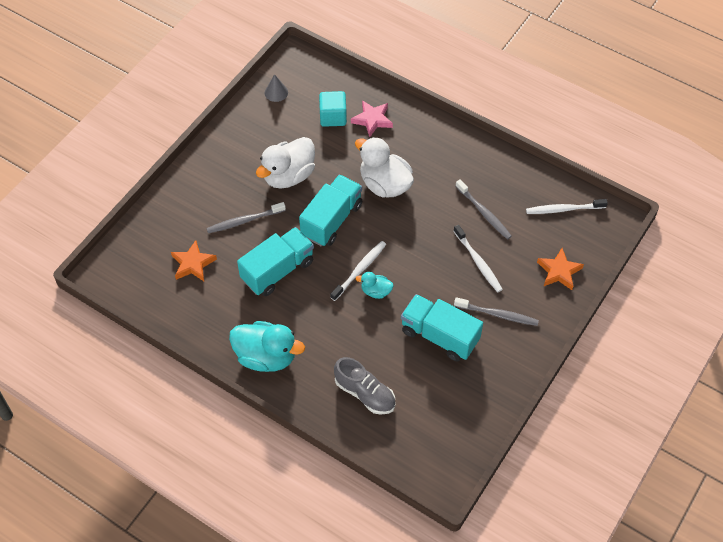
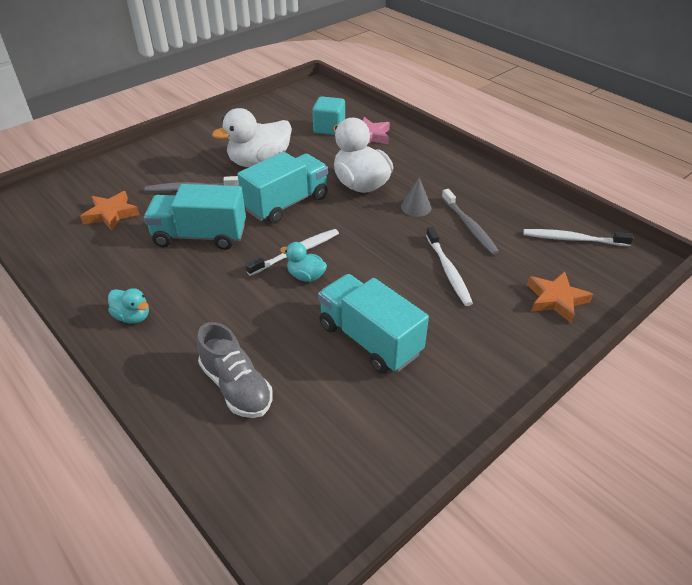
camera: 15 degrees right, 15 degrees down
(266, 356) = (133, 316): turquoise duck -> turquoise duck, size x0.50
(276, 92) = (281, 105): grey cone -> grey cone (416, 207)
(278, 270) = (200, 236): turquoise truck -> turquoise truck turned 150 degrees counterclockwise
(498, 314) = (459, 331): grey toothbrush -> none

